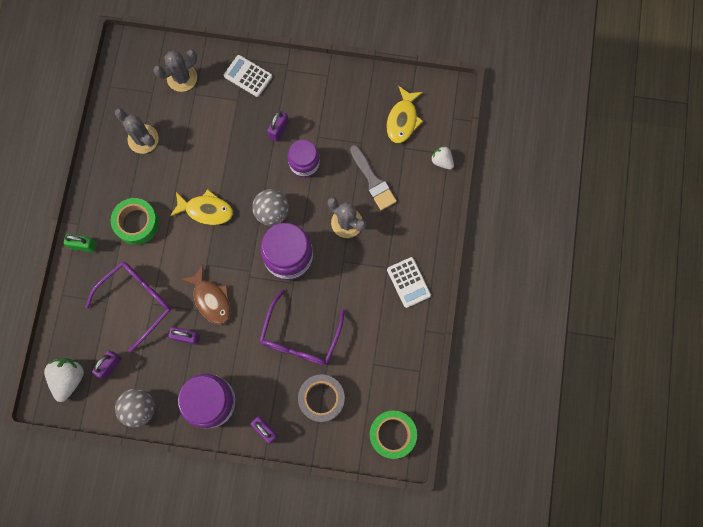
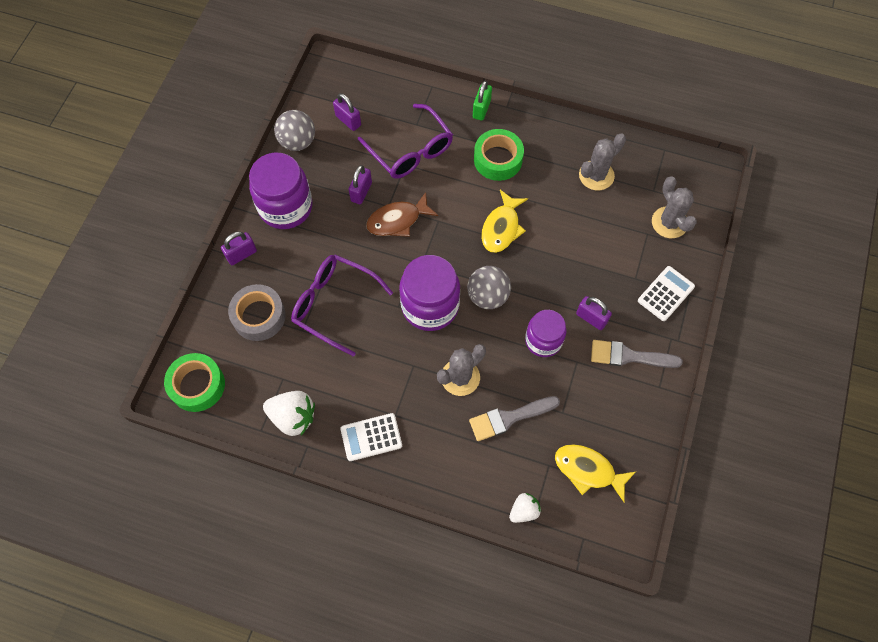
camera: 100 degrees right, 10 degrees down
(69, 378) = (344, 85): white strawberry -> white strawberry (293, 417)
(306, 99) = (629, 356): none -> grey brush

